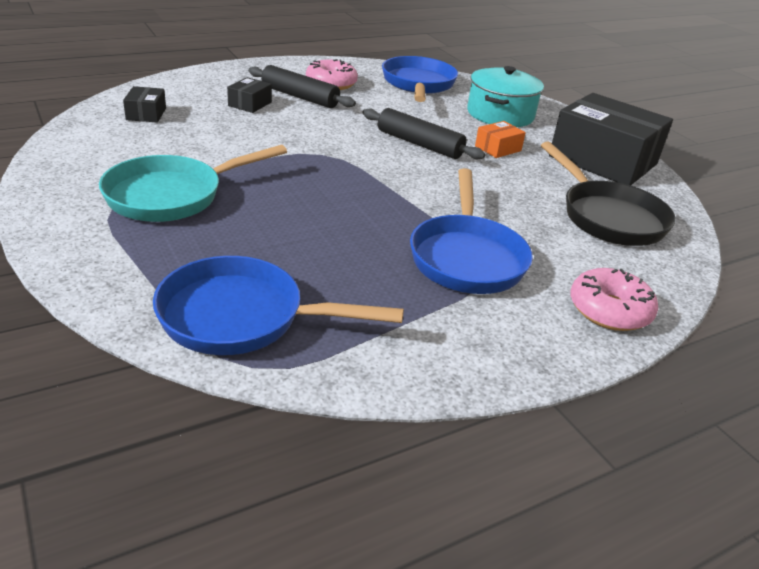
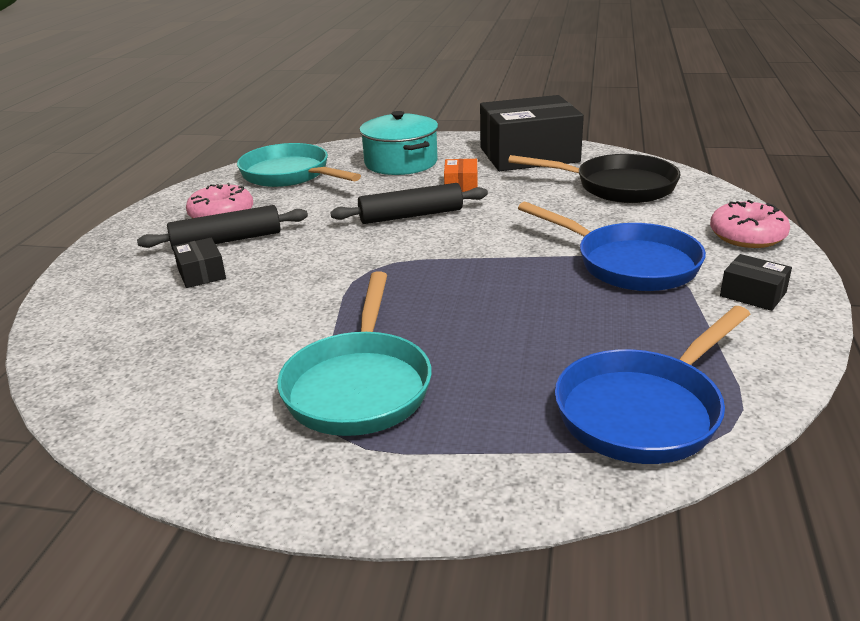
camera: 45 degrees left, 5 degrees down
(146, 114) = (127, 348): black box -> black box (753, 294)
(418, 84) = (290, 175): blue pan -> turquoise pan

